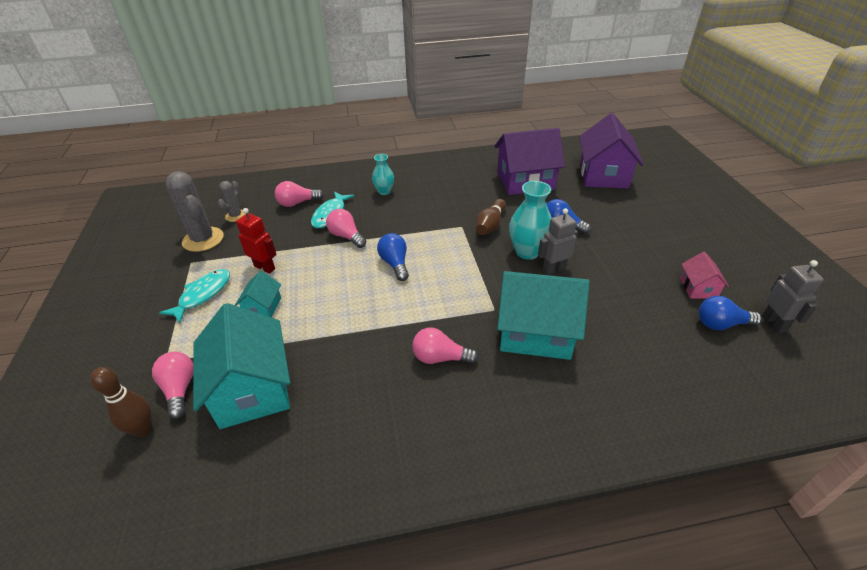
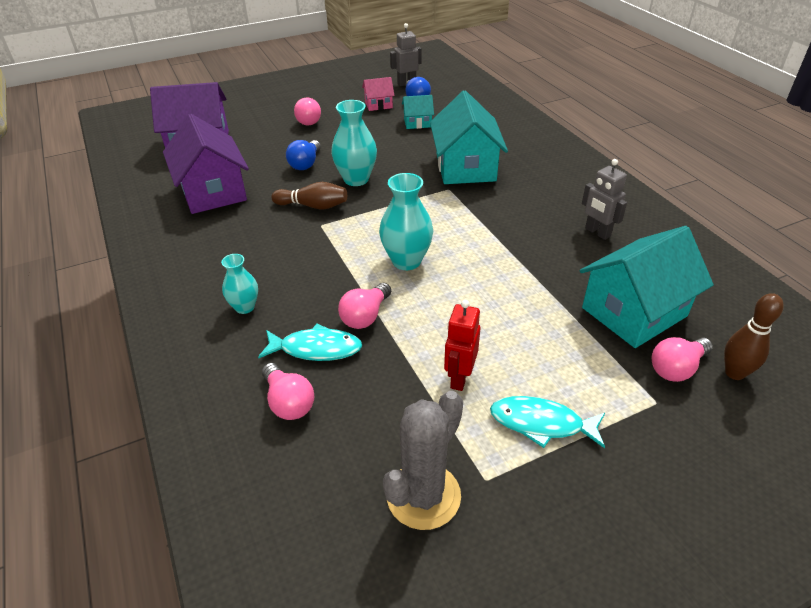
camera: 105 degrees left, 0 degrees up
(236, 216) = (342, 479): grey cactus -> none
(263, 307) = (529, 349): turquoise house -> turquoise house (417, 123)
(395, 264) = (406, 261): blue light bulb -> turquoise vase
(440, 358) = (522, 209): pink light bulb -> pink light bulb (309, 120)
(553, 269) = (378, 164): grey robot -> grey robot (597, 232)

